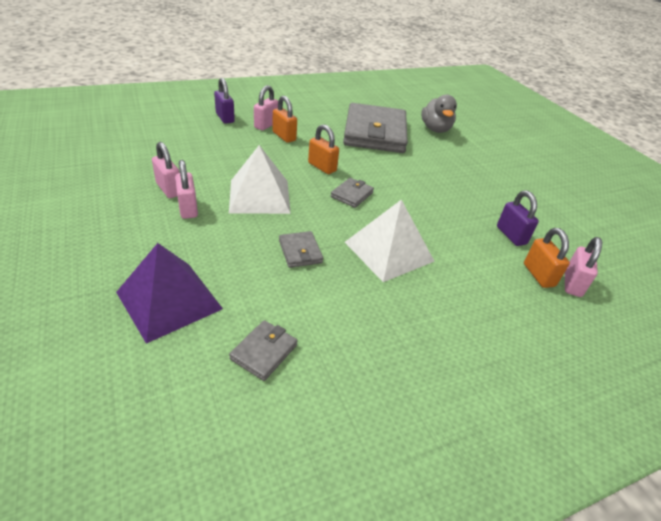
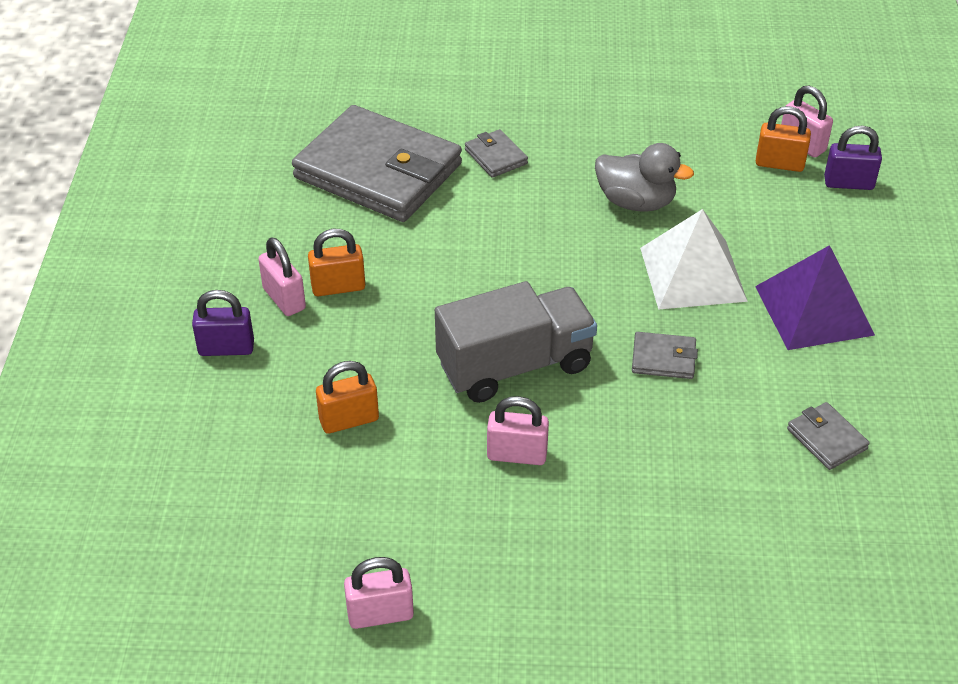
camera: 60 degrees left, 5 degrees up
(169, 189) = (452, 468): pink padlock -> pink padlock (380, 614)
(169, 300) = (716, 507): purple pyramid -> purple pyramid (814, 310)
(259, 196) = (515, 365): white pyramid -> grey truck
(322, 167) = (461, 271): orange padlock -> orange padlock (349, 420)
(352, 195) = (551, 264): grey wallet -> grey wallet (495, 157)
(435, 129) = (400, 96): grey duck -> grey duck (636, 202)
(511, 235) = (701, 149): purple padlock -> purple padlock (848, 183)

